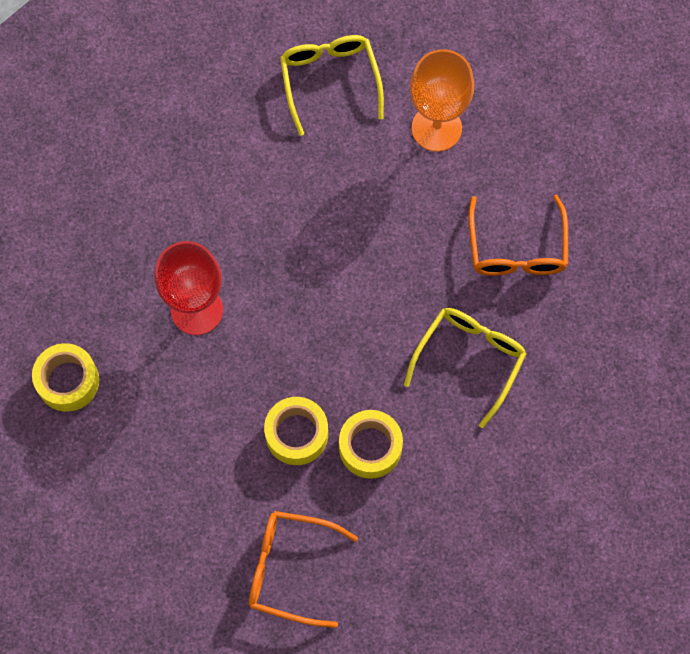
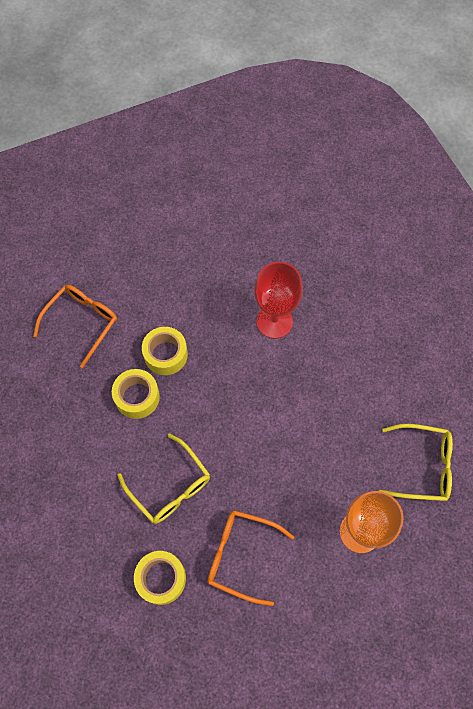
camera: 110 degrees right, 5 degrees down
(68, 381) = (255, 236): yellow tape -> yellow tape (161, 578)

